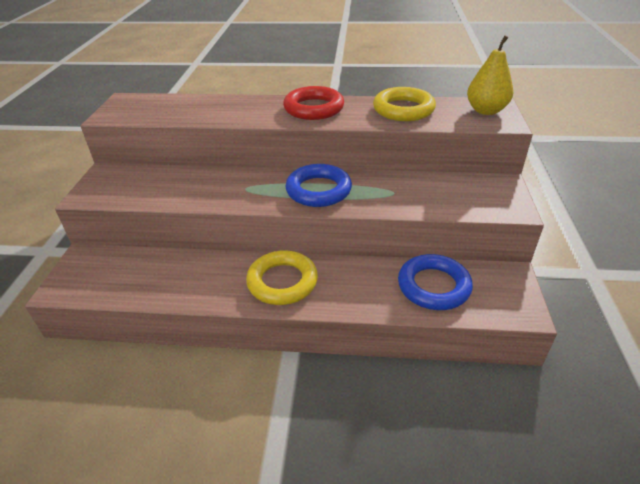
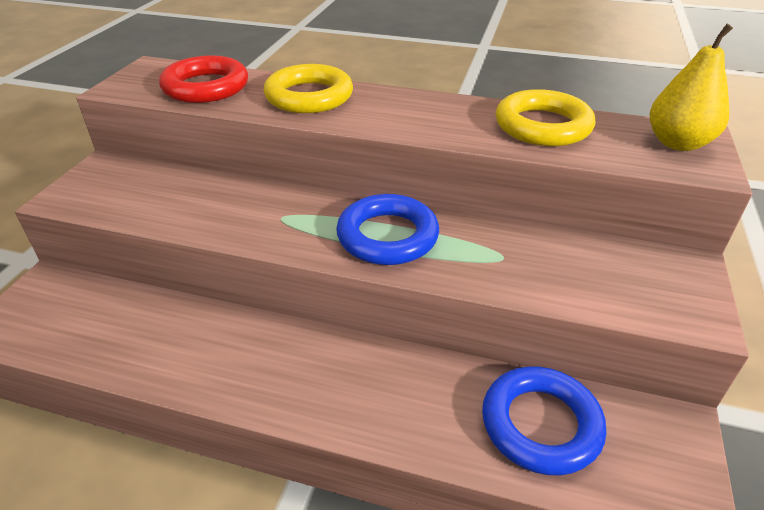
camera: 10 degrees right, 0 degrees up
(282, 282) = (304, 373): yellow ring -> yellow ring (309, 96)
(313, 108) = (405, 109): red ring -> red ring (206, 87)

